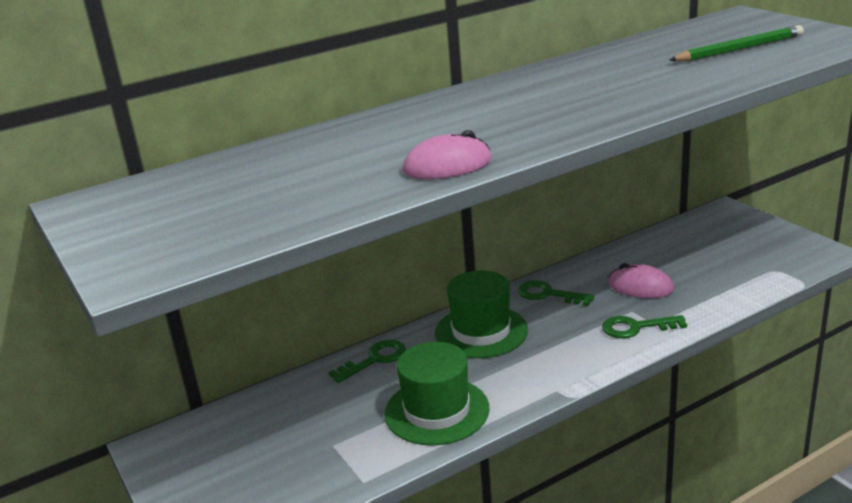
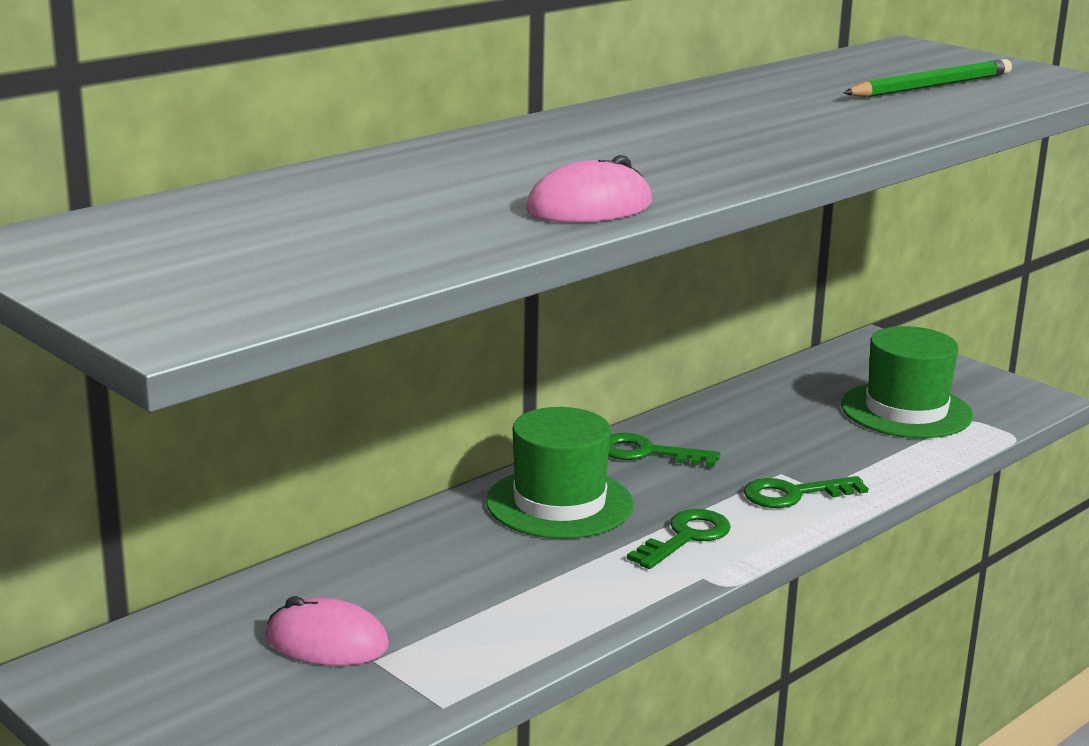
camera: 15 degrees left, 5 degrees down
(374, 360) = (401, 544): green key -> green key (685, 537)
(437, 411) = (526, 609): green hat -> green hat (906, 411)
(640, 286) = (783, 441): pink mouse -> pink mouse (327, 642)

